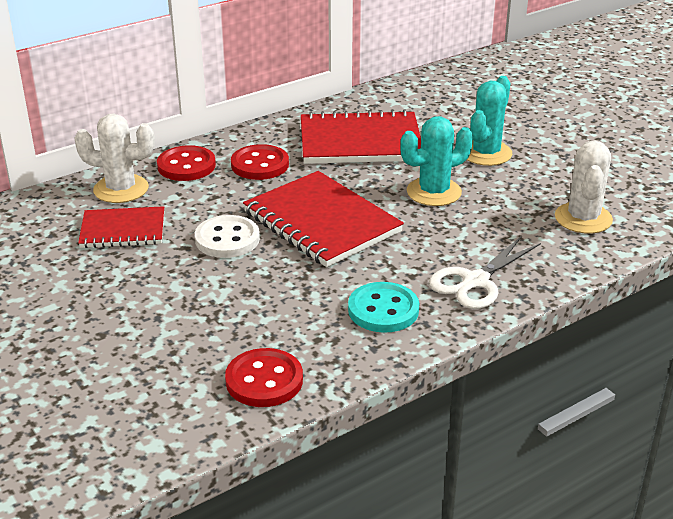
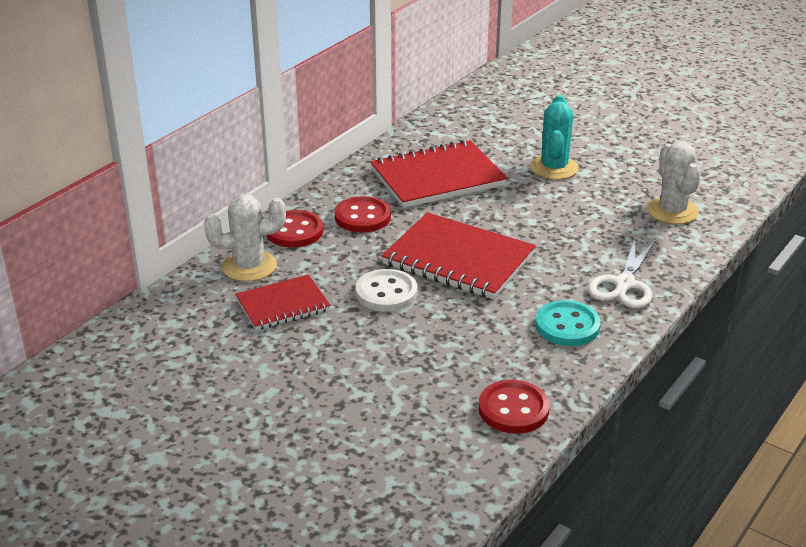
camera: 20 degrees left, 0 degrees up
(434, 192) = (535, 212): turquoise cactus -> none

